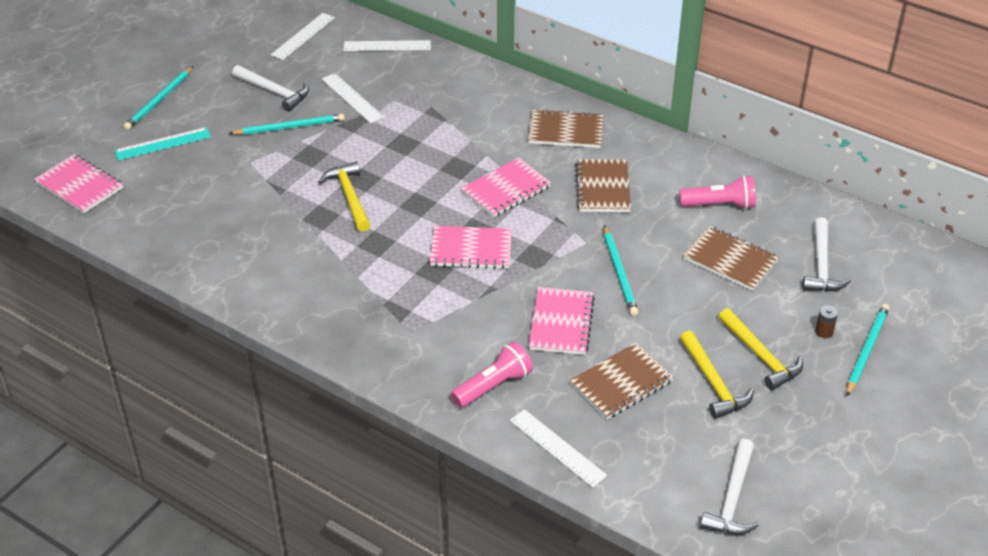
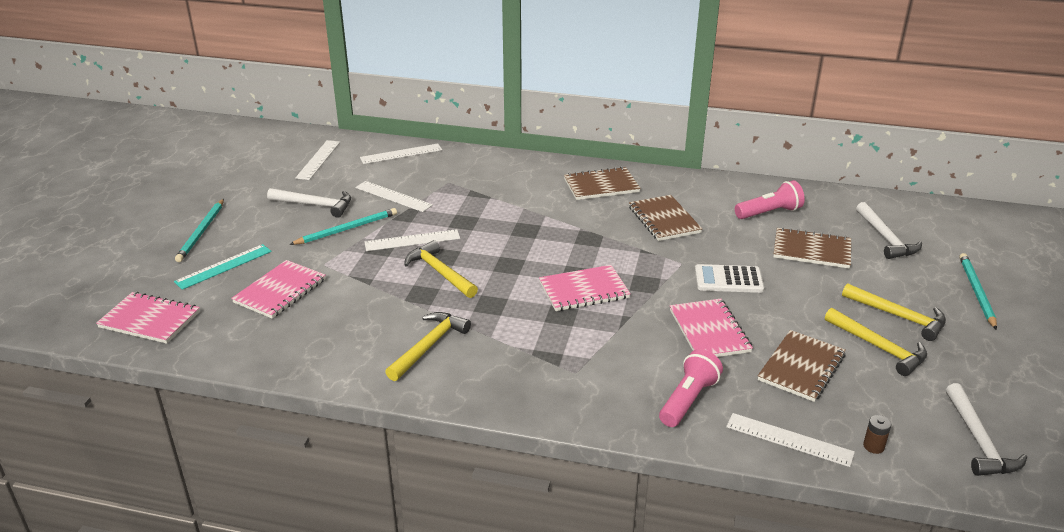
camera: 20 degrees left, 10 degrees down
(298, 272) = (429, 346): none -> yellow hammer
(343, 154) = (412, 240): none -> white ruler
(506, 189) = (581, 238): pink notebook -> pink notebook (280, 291)
(619, 273) = (728, 280): turquoise pencil -> white calculator
(824, 332) = (931, 286): brown battery -> brown battery (873, 446)

